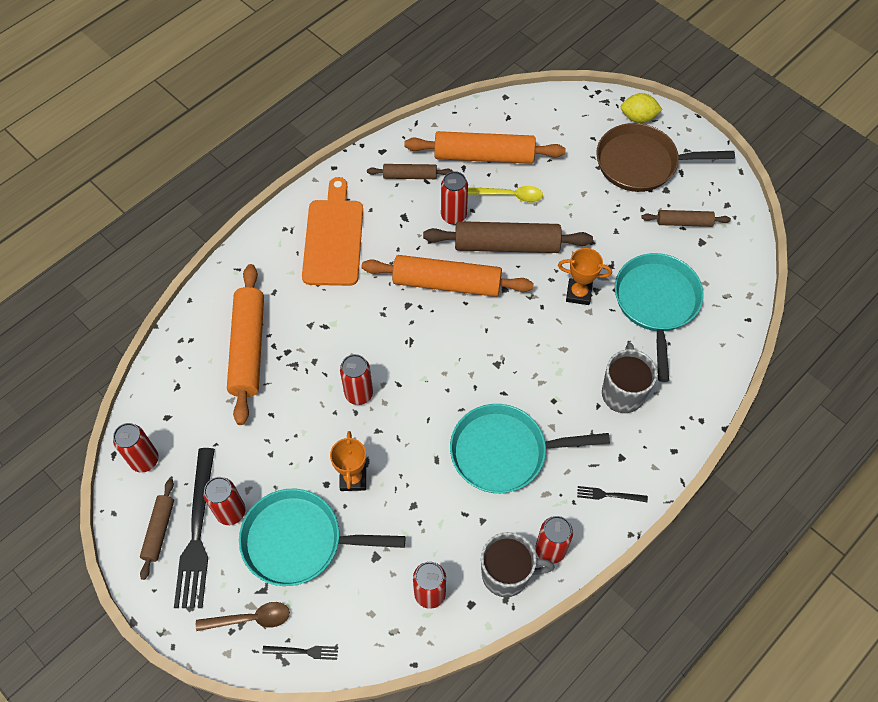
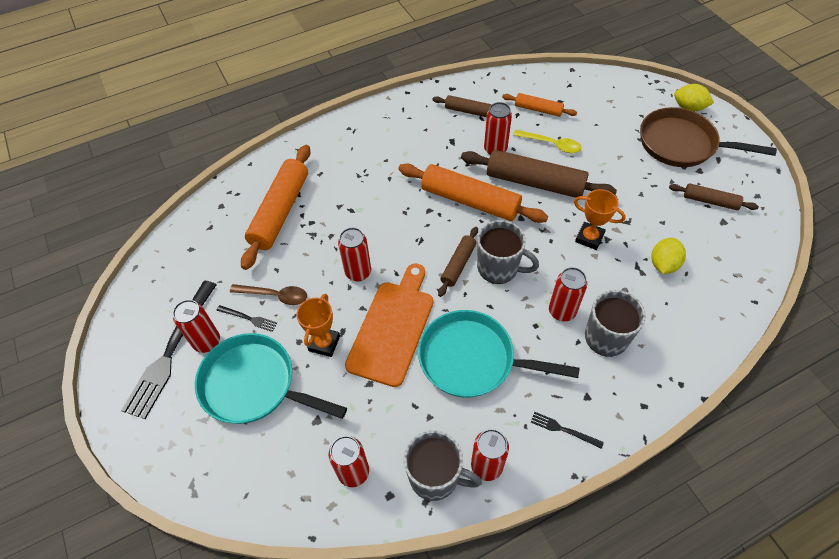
camera: 20 degrees right, 5 degrees down
(145, 460) = (157, 278): red can -> red can (562, 311)
(159, 530) = (141, 340): brown rolling pin -> brown rolling pin (458, 265)
(250, 619) = (181, 442): brown spoon -> brown spoon (275, 296)
(303, 651) = (215, 489): black fork -> black fork (248, 318)
(333, 238) = (386, 144): orange cutting board -> orange cutting board (392, 328)
(484, 156) = (538, 109): orange rolling pin -> orange rolling pin, size x0.53
(500, 350) = (499, 268): none -> grey mug
(656, 303) = (663, 264): turquoise pan -> yellow lemon

